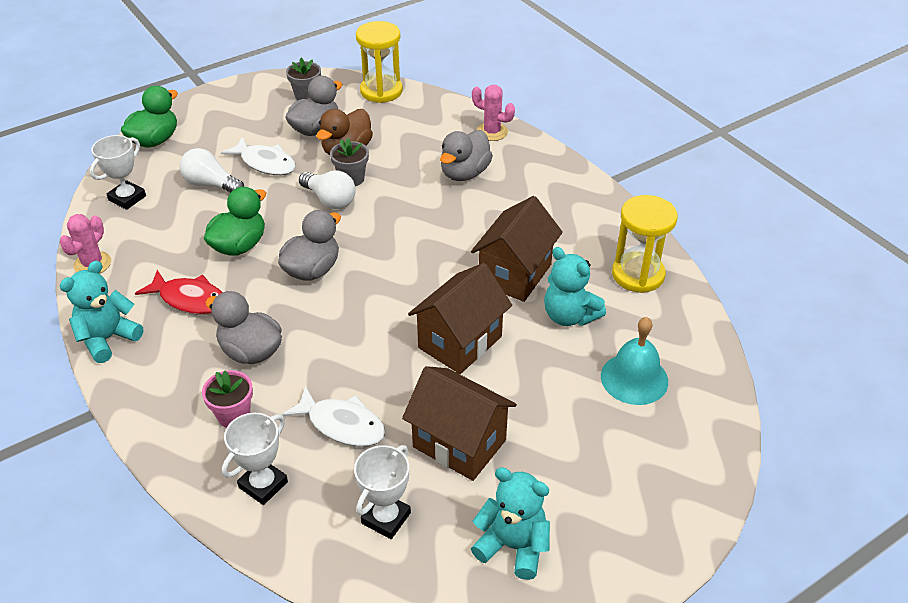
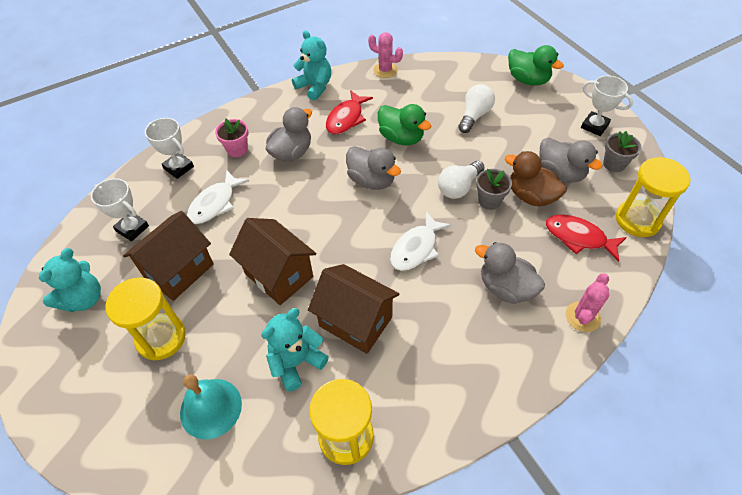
camera: 95 degrees right, 10 degrees up
(127, 198) = (455, 76): white trophy -> white trophy (594, 126)
(265, 163) = (505, 144): white fish -> white fish (416, 248)
(402, 126) = (578, 237): none -> red fish
(559, 441) = (161, 338): none -> yellow hourglass

